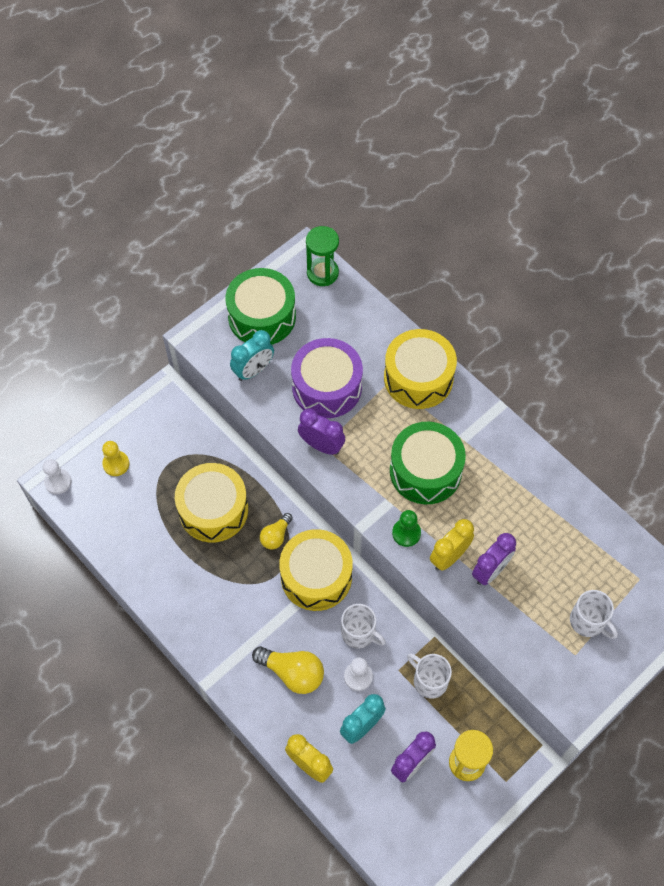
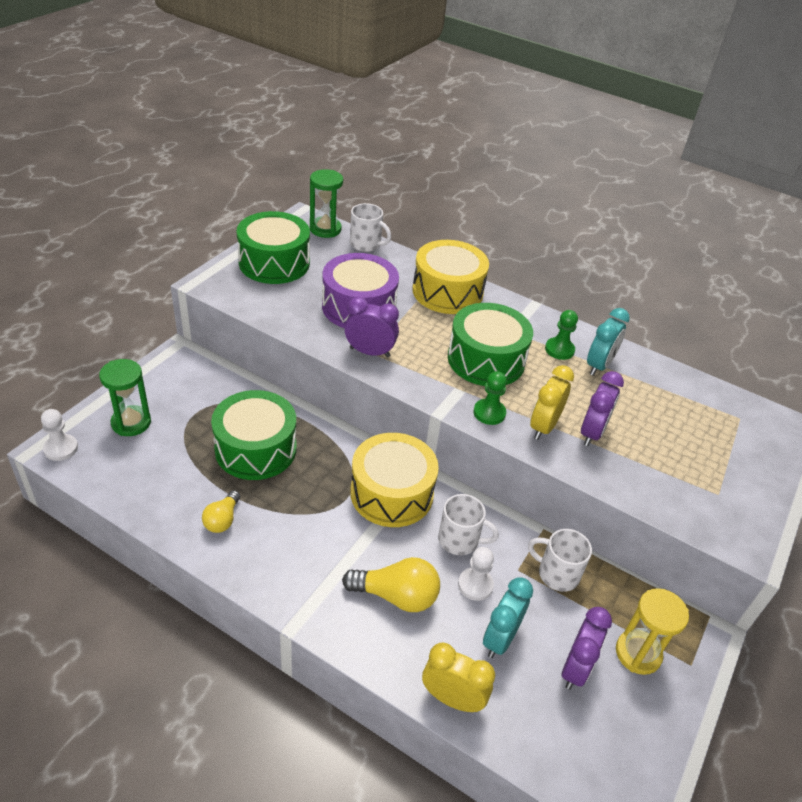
camera: 20 degrees left, 20 degrees down
(116, 464) = (131, 423): yellow pawn -> green hourglass
(213, 510) = (256, 449): yellow drum -> green drum
(253, 370) = (277, 302): turquoise clock -> turquoise clock (599, 365)
(276, 536) = (334, 462): yellow light bulb -> yellow light bulb (222, 520)
(500, 469) = (559, 350): none -> green pawn
(588, 621) = (714, 462): white mug -> white mug (366, 244)

